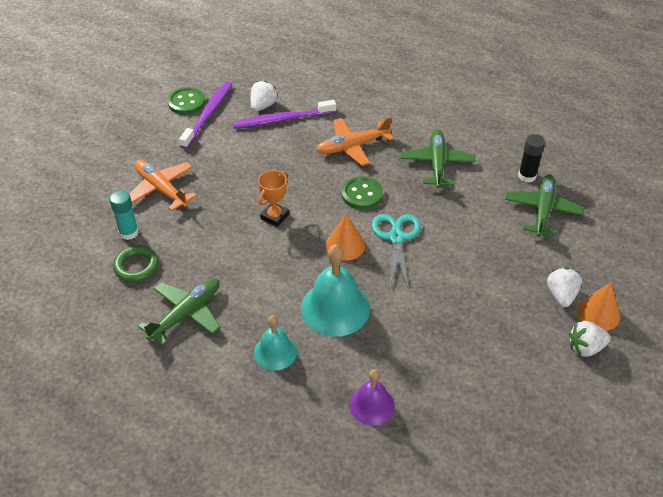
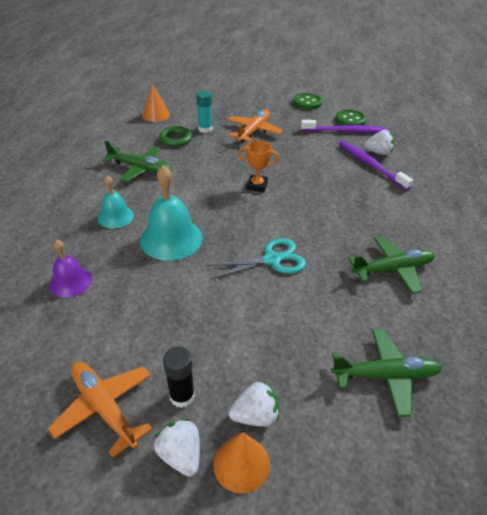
camera: 70 degrees right, 5 degrees down
(345, 245) = (245, 230): orange cone -> orange cone (156, 115)
(352, 146) = (371, 209): orange plane -> orange plane (105, 408)
(361, 194) = (313, 227): green button -> green button (307, 102)
(527, 176) = (433, 351): black glue stick -> black glue stick (182, 396)

